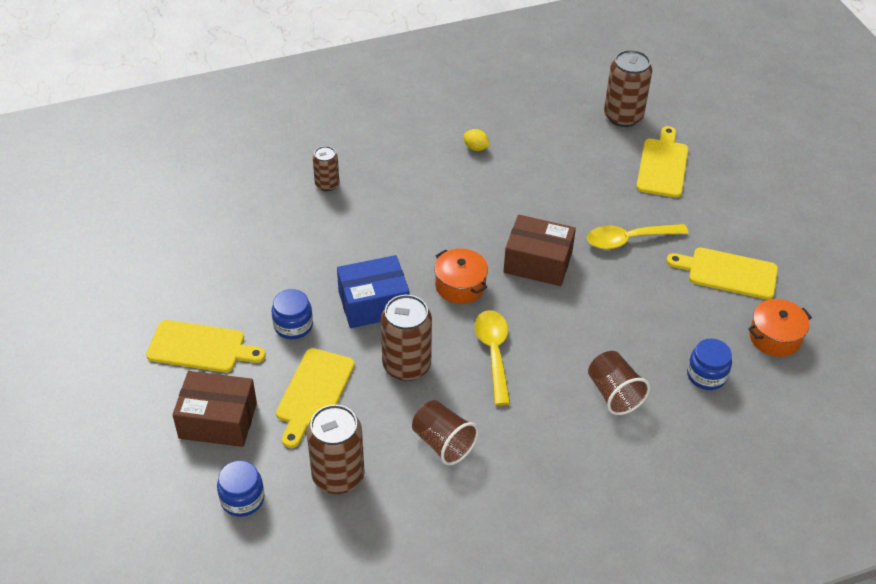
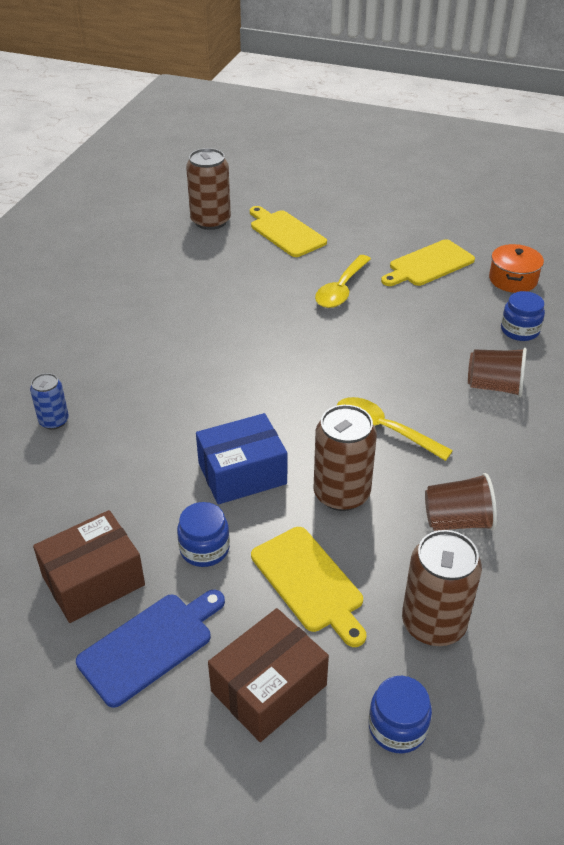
camera: 50 degrees left, 5 degrees down
(201, 347) = (150, 645): yellow cutting board -> blue cutting board
(327, 184) = (54, 421): brown can -> blue can
(373, 304) = (242, 474): blue box -> blue box turned 45 degrees clockwise
(460, 285) = (284, 406): orange pot -> none
(476, 148) = (138, 309): yellow lemon -> none
(538, 262) = (310, 348): brown box -> brown box (93, 580)

